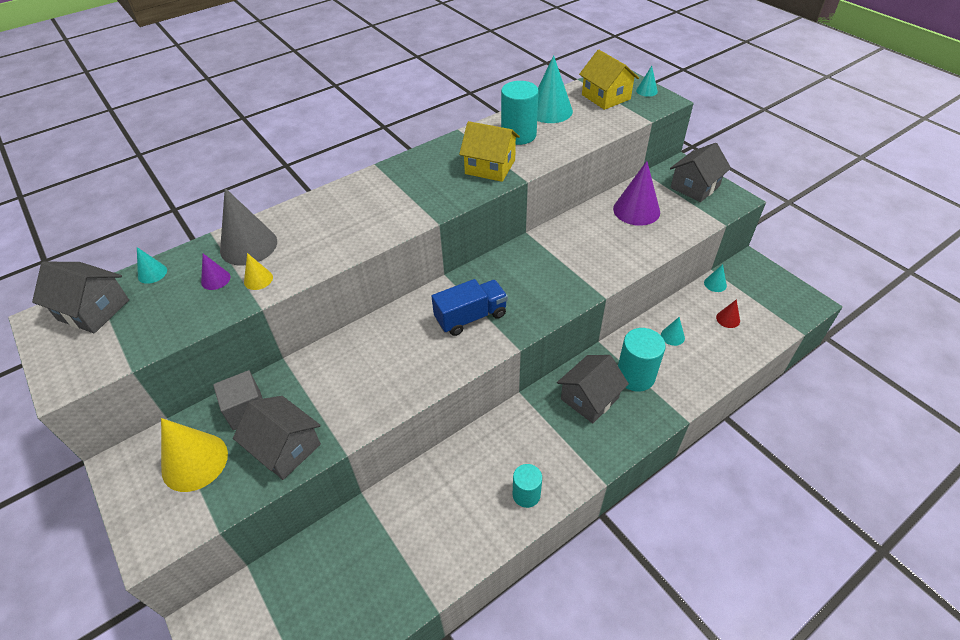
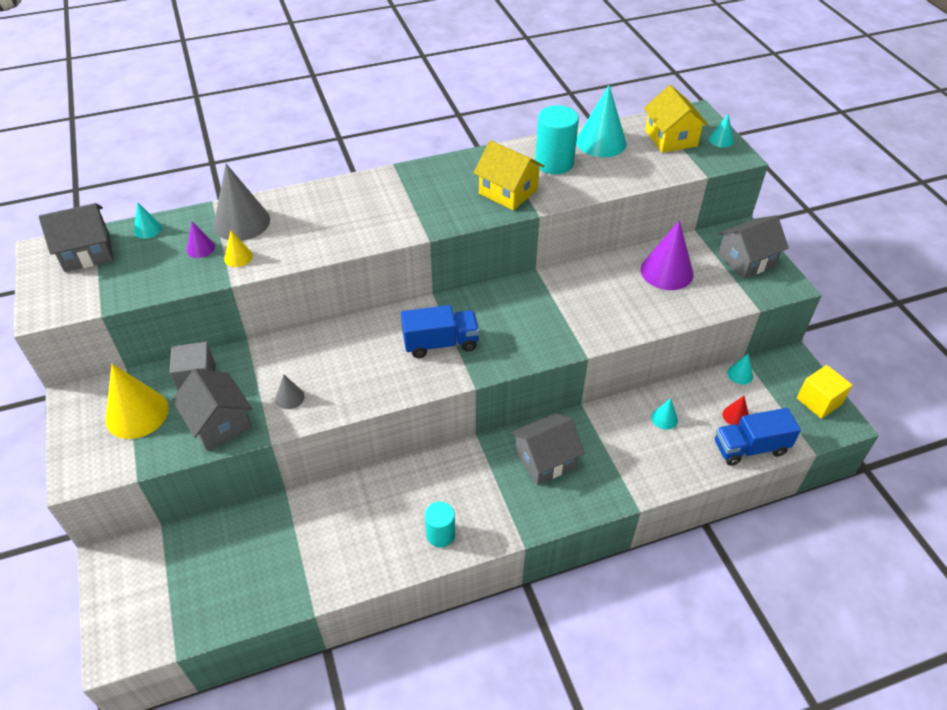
camera: 15 degrees right, 0 degrees up
(93, 310) = (87, 252): grey house -> grey house turned 60 degrees counterclockwise
(347, 404) = (289, 397): none -> grey cone
(635, 376) = (604, 449): turquoise cylinder -> none
(751, 343) = (750, 448): none -> blue truck
(785, 291) = (819, 401): none -> yellow cube

